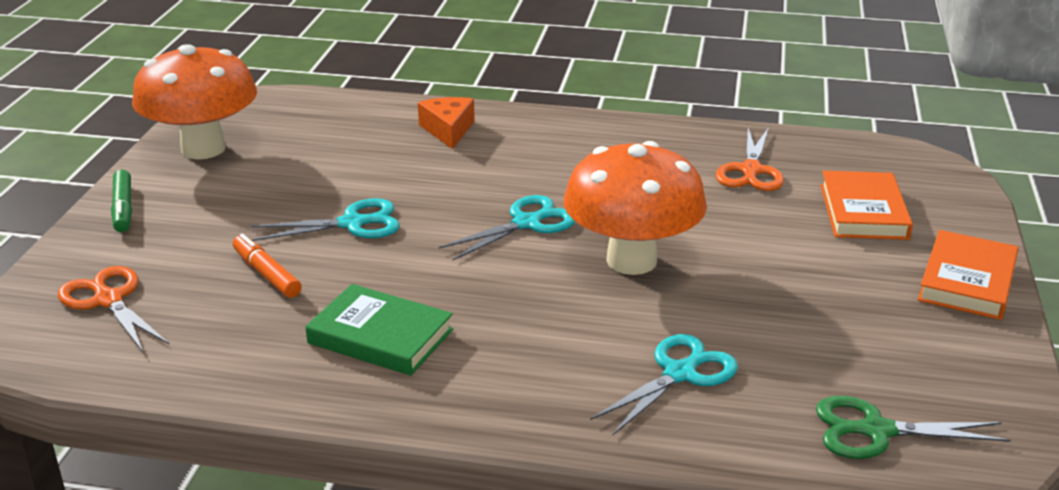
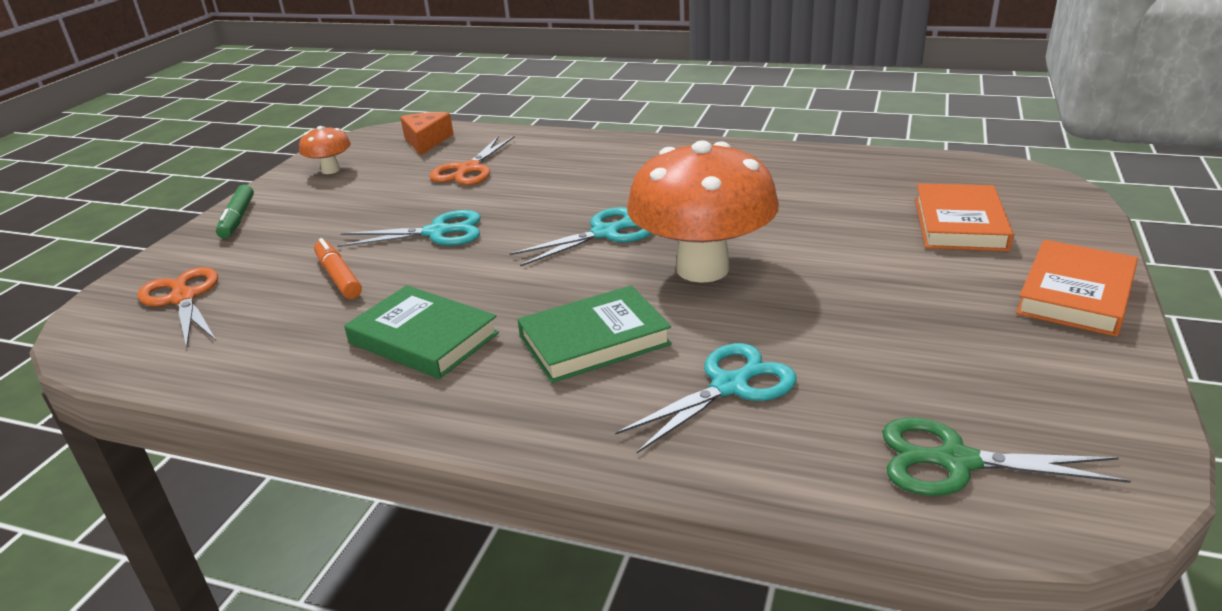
camera: 10 degrees right, 0 degrees up
(203, 149) = (330, 170): orange mushroom -> orange mushroom, size x0.46
(448, 130) = (555, 153): orange cheese -> orange cheese (426, 141)
(546, 334) = (594, 340): none -> green book
(750, 171) = (843, 186): orange scissors -> orange scissors (468, 170)

